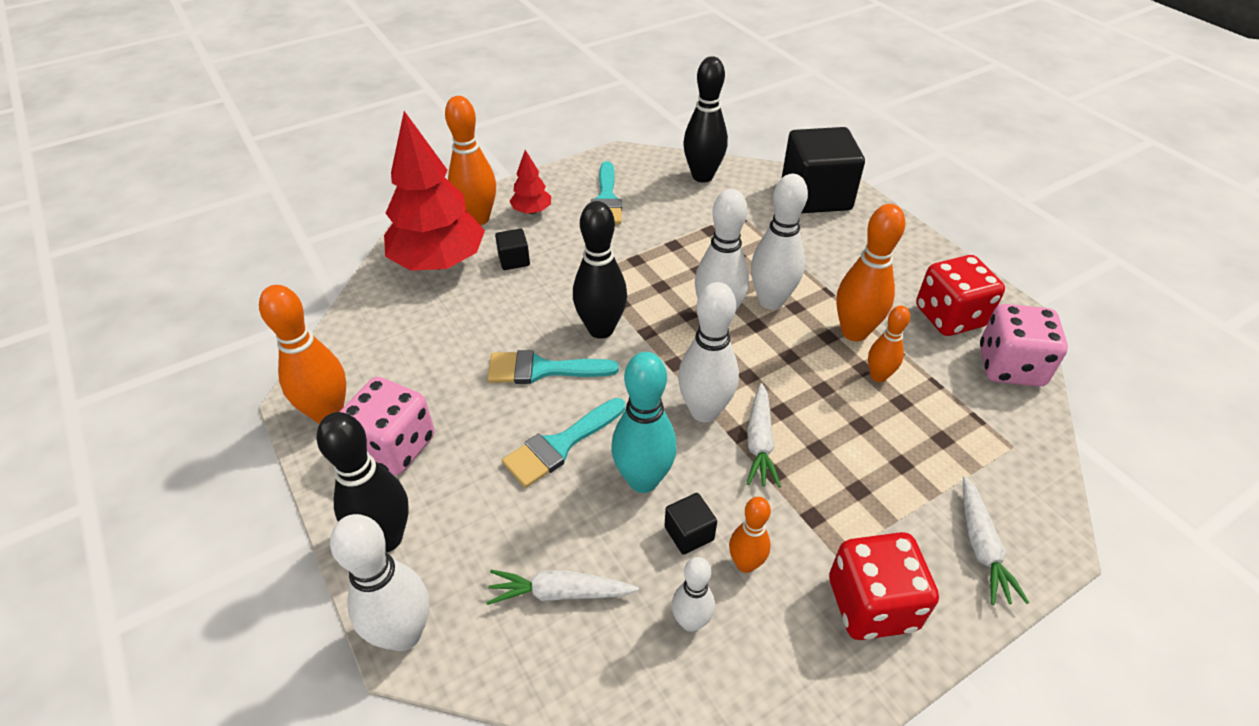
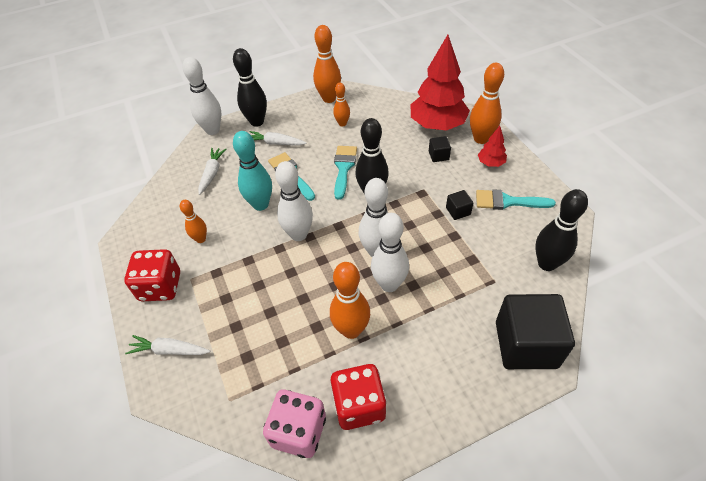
camera: 100 degrees right, 5 degrees up
(394, 446) = (305, 120): pink dice -> none
(689, 533) = (224, 219): black cube -> black cube (458, 211)
(691, 622) = (181, 215): white bowling pin -> none
(759, 442) = (270, 257): white carrot -> white carrot (275, 143)
(878, 376) = (307, 334): orange bowling pin -> orange bowling pin (342, 123)

